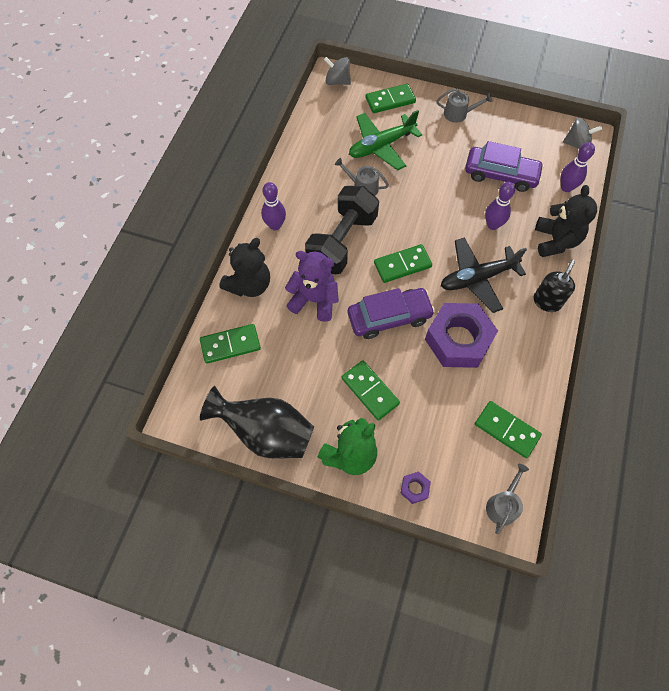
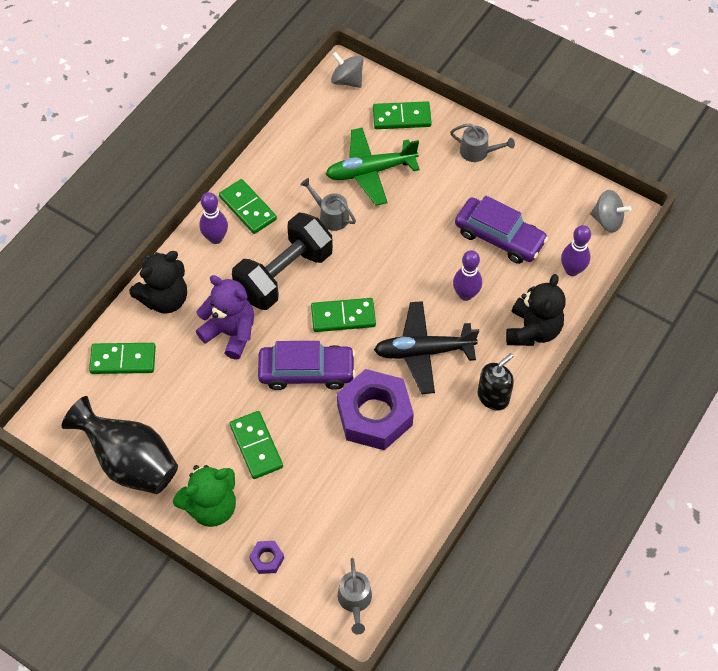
camera: 15 degrees right, 5 degrees down
(503, 505) = (355, 600): grey watering can -> grey watering can turned 135 degrees clockwise
(507, 430) = (390, 524): green domino -> green domino (248, 208)

